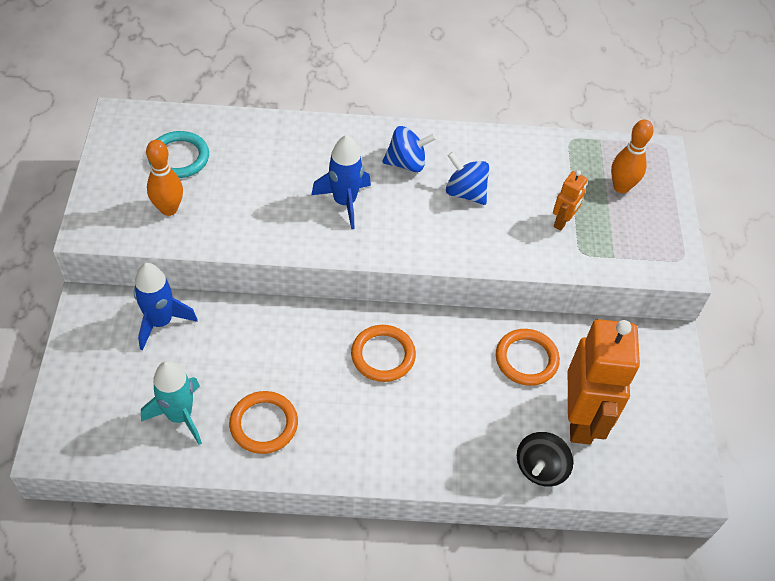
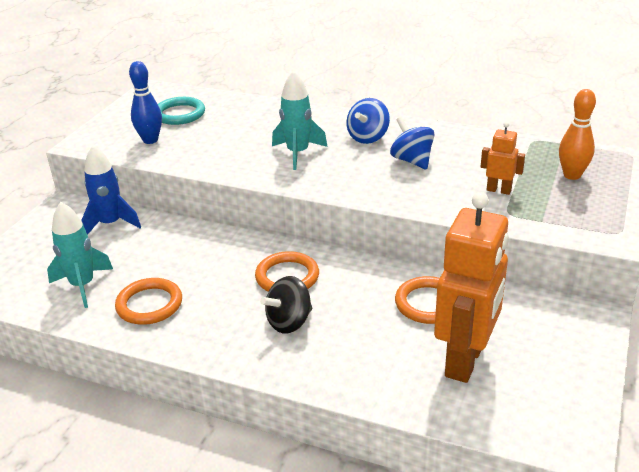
camera: 25 degrees right, 20 degrees down
(169, 209) = (150, 140): orange bowling pin -> blue bowling pin
(344, 202) = (298, 153): blue rocket -> turquoise rocket
(406, 163) = (368, 137): blue spinning top -> blue spinning top turned 105 degrees clockwise
(540, 468) = (401, 392): black spinning top -> black spinning top (289, 322)
(562, 221) = (499, 190): orange robot -> orange robot turned 120 degrees counterclockwise

